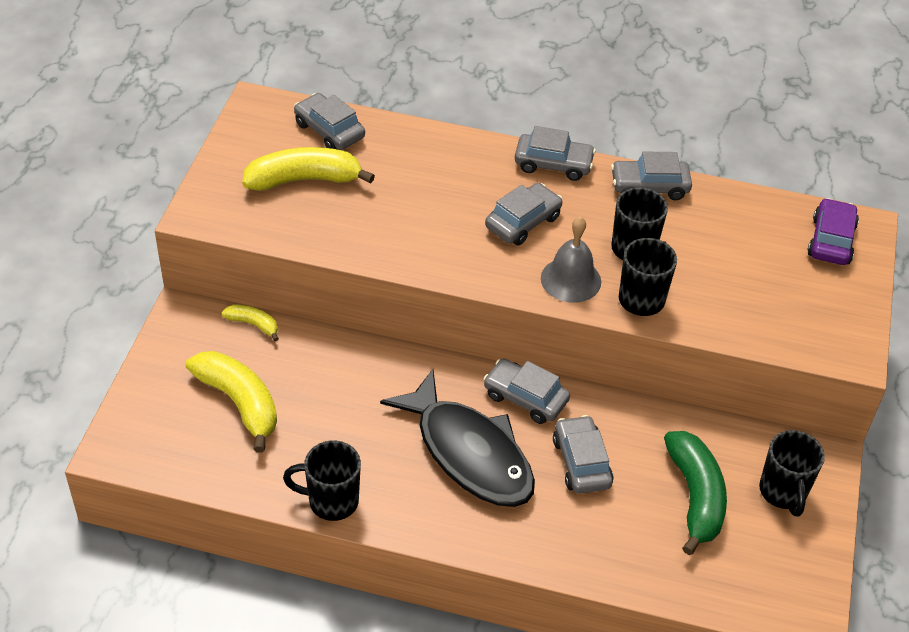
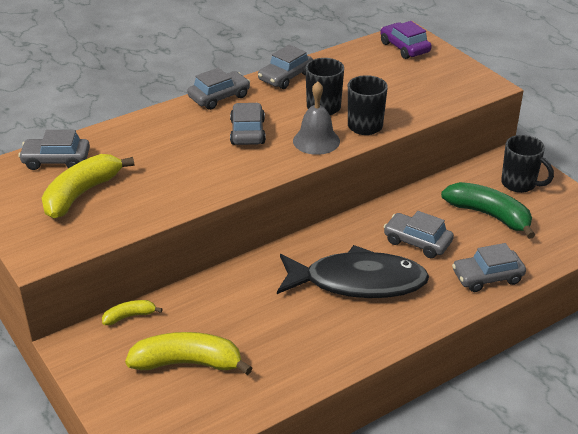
camera: 45 degrees left, 10 degrees down
(331, 501) = (324, 366): black mug -> none
(525, 398) = (344, 235): grey car -> grey car (487, 277)

